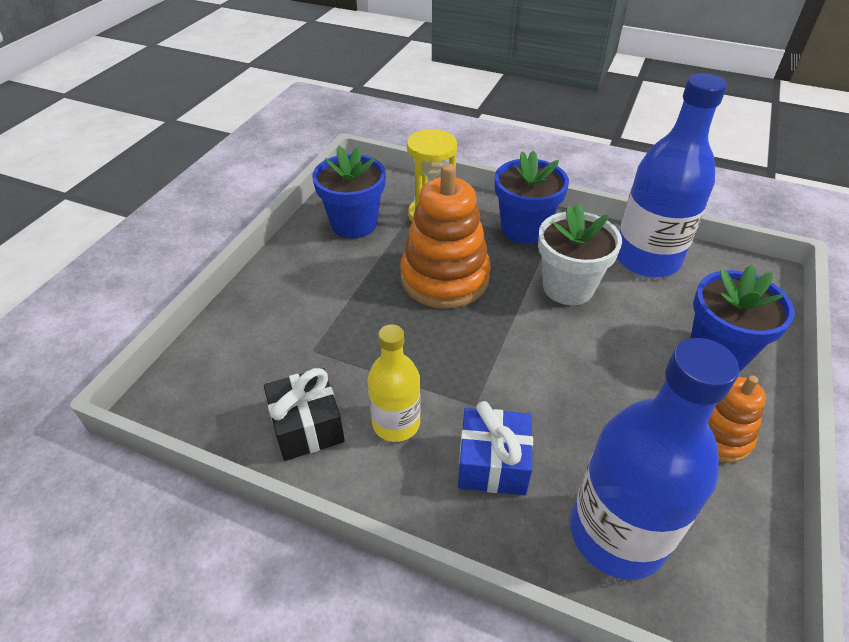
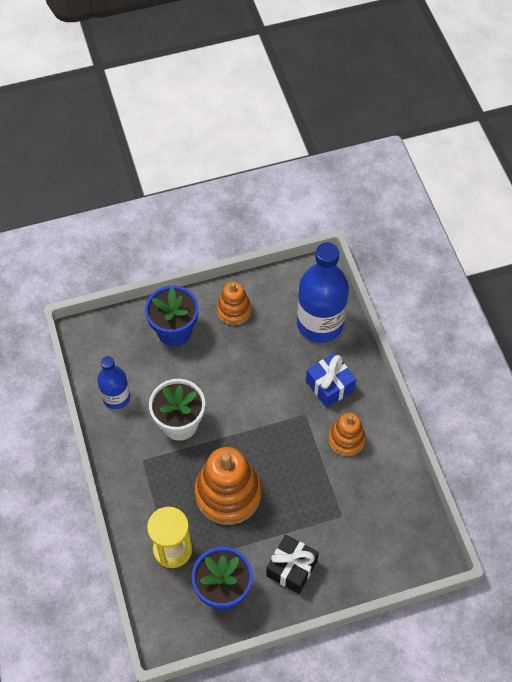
camera: 130 degrees left, 15 degrees up
(307, 426) = (384, 475): black gift -> black gift (292, 568)
(396, 423) = (346, 439): yellow bottle -> orange stacking toy
(524, 229) = (140, 482): blue flower pot -> none
(647, 259) = (116, 397): blue bottle -> blue bottle, size x0.57

